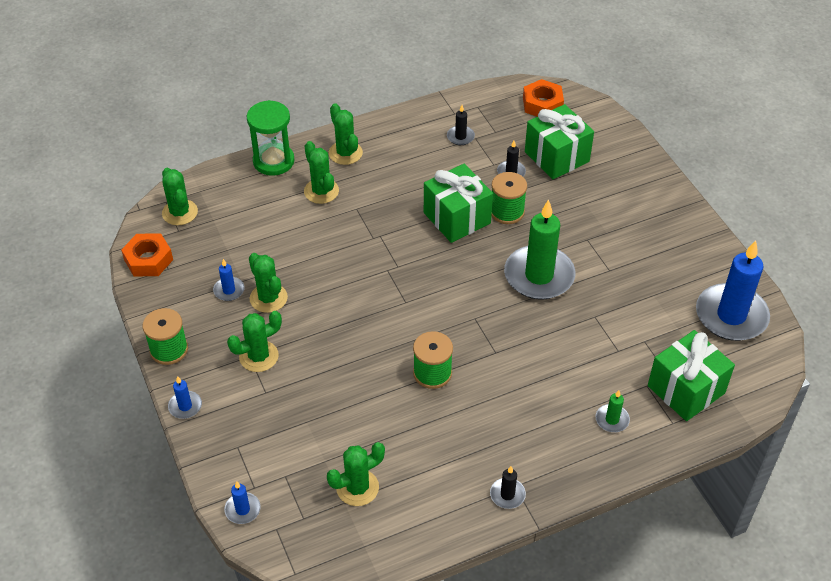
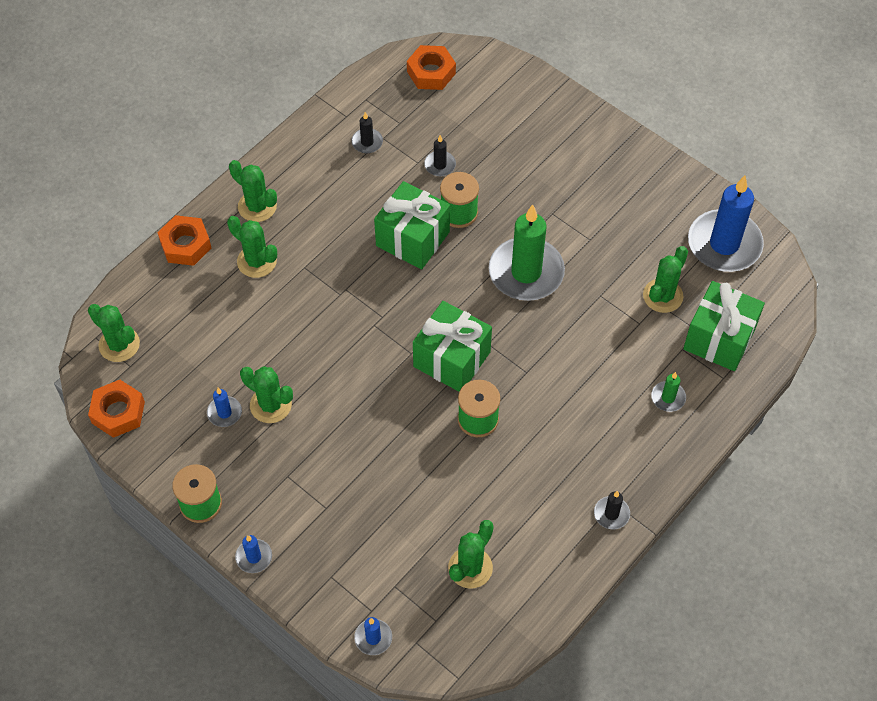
camera: 25 degrees left, 10 degrees up
(259, 356) = (297, 472): green cactus -> green cactus (663, 296)
(273, 161) = (185, 245): green hourglass -> orange nut
(556, 157) = (476, 130): green gift -> green gift (452, 359)

